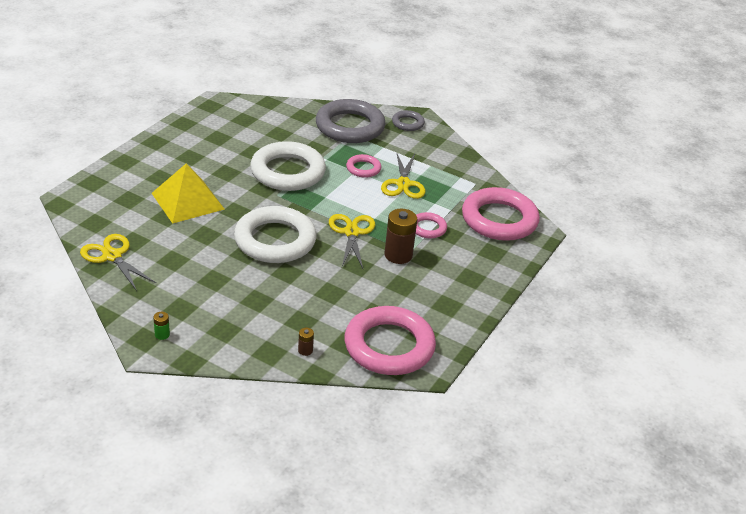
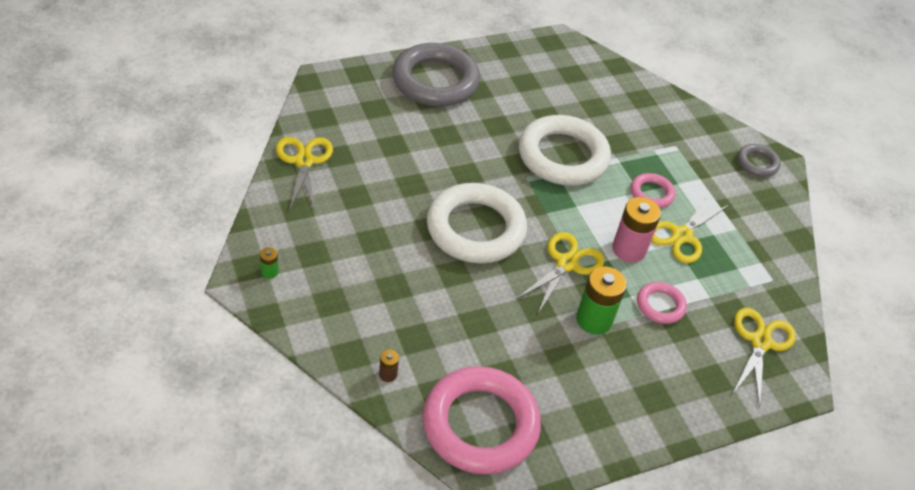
camera: 35 degrees right, 10 degrees up
(188, 201) = (429, 138): yellow pyramid -> none
(350, 127) = (683, 135): grey ring -> grey ring (435, 81)
(380, 206) = (629, 249): none -> pink battery
(398, 255) = (594, 320): brown battery -> green battery
(499, 219) = (760, 342): pink ring -> yellow scissors

